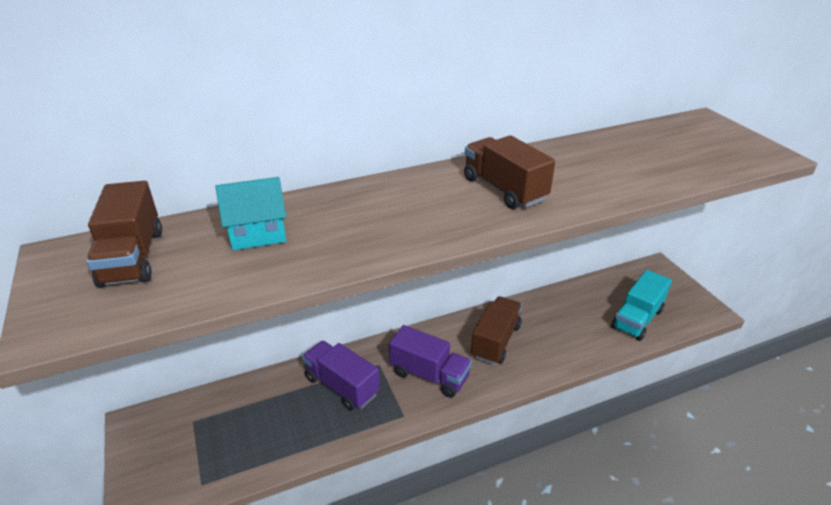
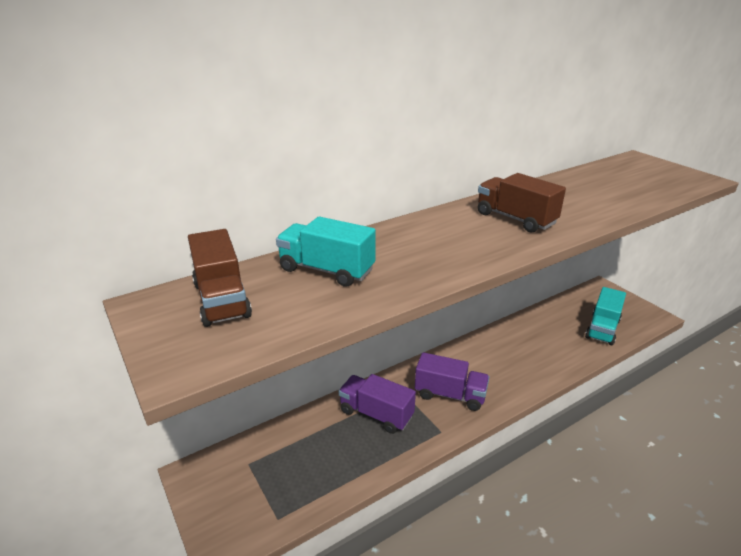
camera: 10 degrees left, 5 degrees down
(258, 234) = (326, 270): turquoise house -> turquoise truck
(495, 341) = (495, 360): brown truck -> none

